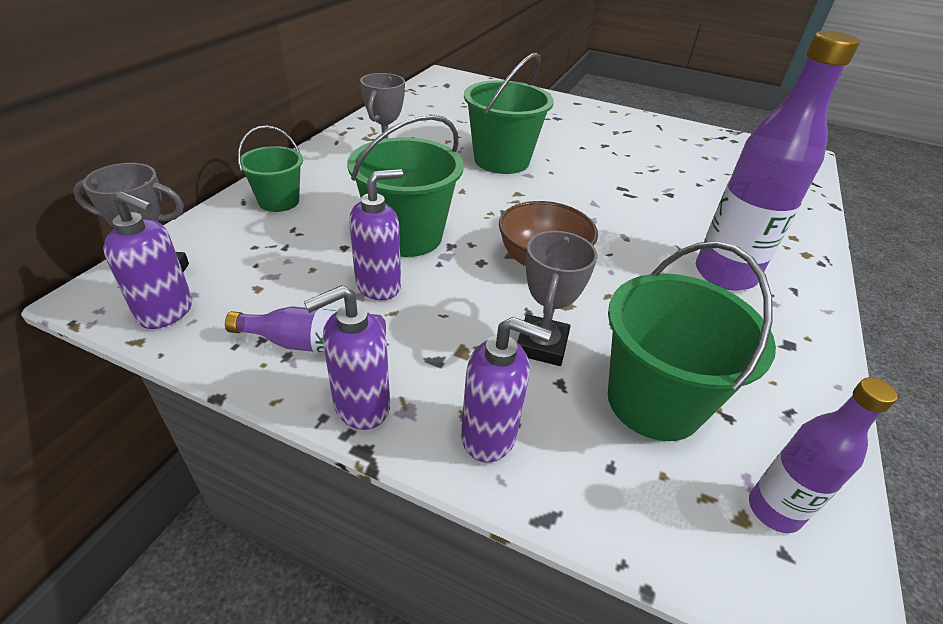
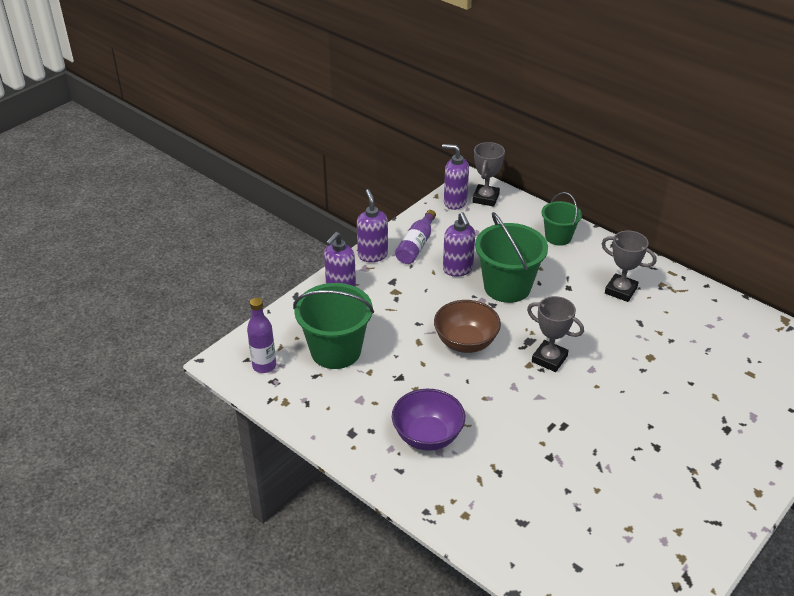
camera: 110 degrees right, 0 degrees up
(166, 312) = (455, 202): purple soap dispenser -> purple soap dispenser turned 75 degrees clockwise
(501, 160) = (619, 358): green bucket -> none
(541, 345) = (390, 321): grey trophy -> grey trophy (549, 359)
(724, 274) = (427, 436): purple bottle -> purple bowl

